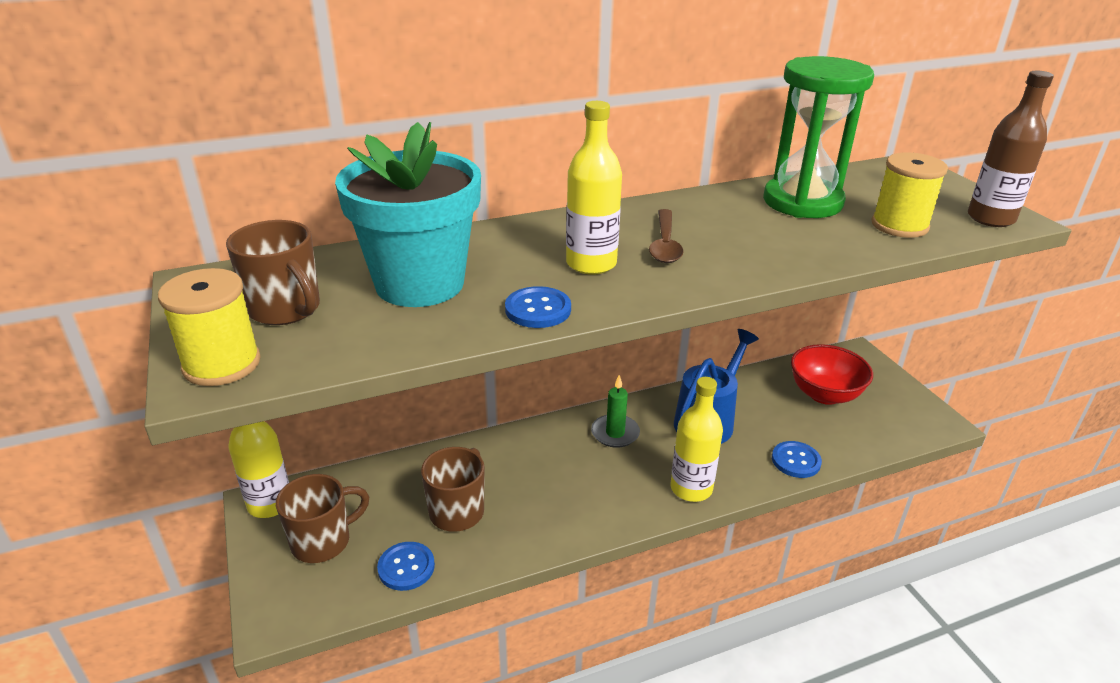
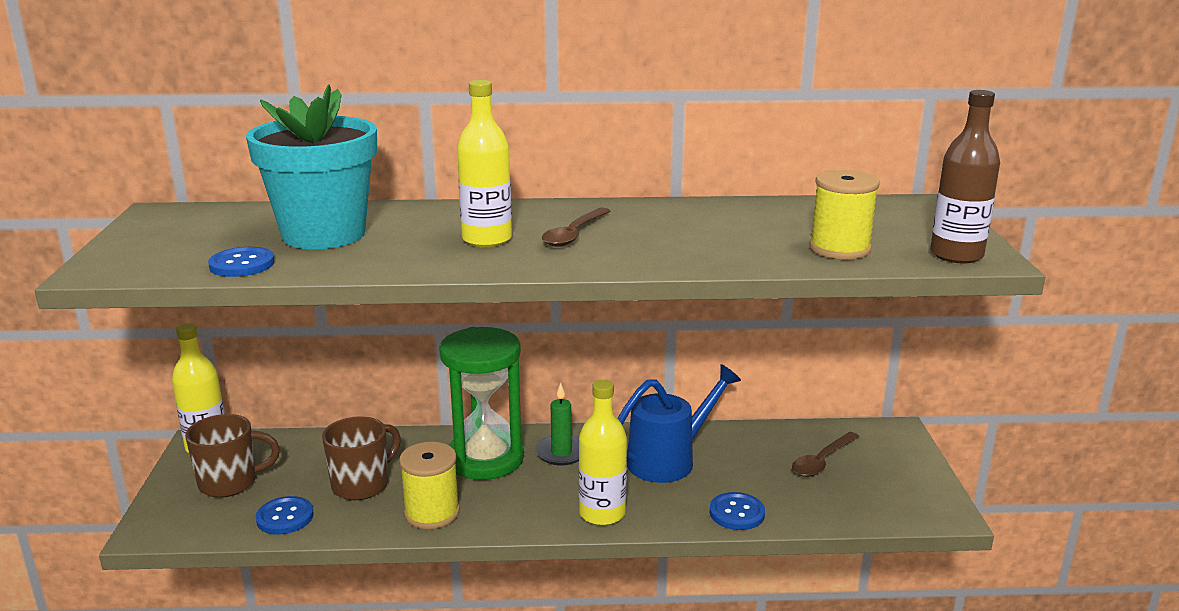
camera: 20 degrees right, 10 degrees down
(222, 364) = (120, 263): yellow spool -> yellow spool (432, 513)
(285, 309) = (202, 237): brown mug -> none
(538, 309) = (400, 263): blue button -> blue button (242, 264)
(802, 202) = (760, 219): green hourglass -> green hourglass (485, 459)
(824, 394) = (822, 461): red bowl -> brown spoon

